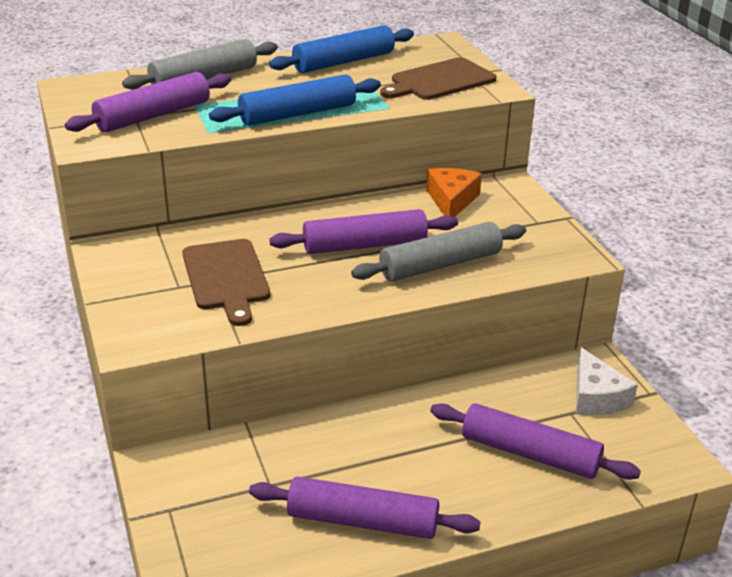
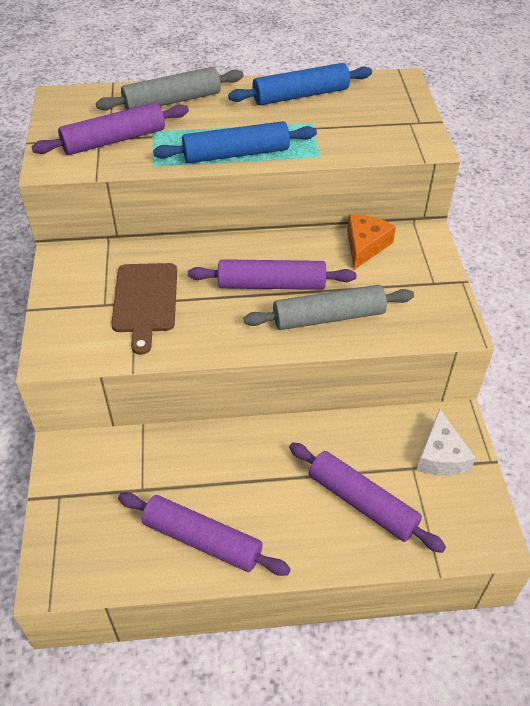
camera: 15 degrees right, 15 degrees up
(440, 81) = (378, 129): brown cutting board -> none

